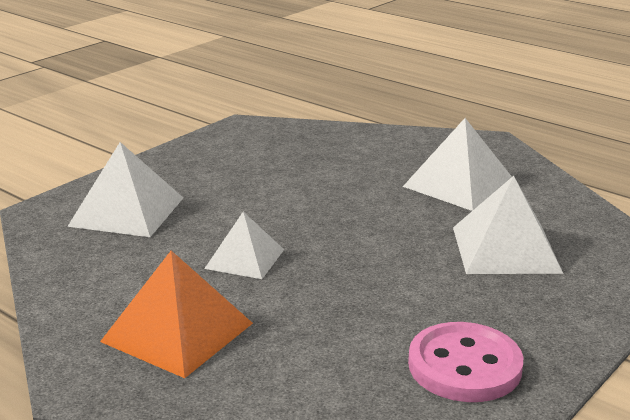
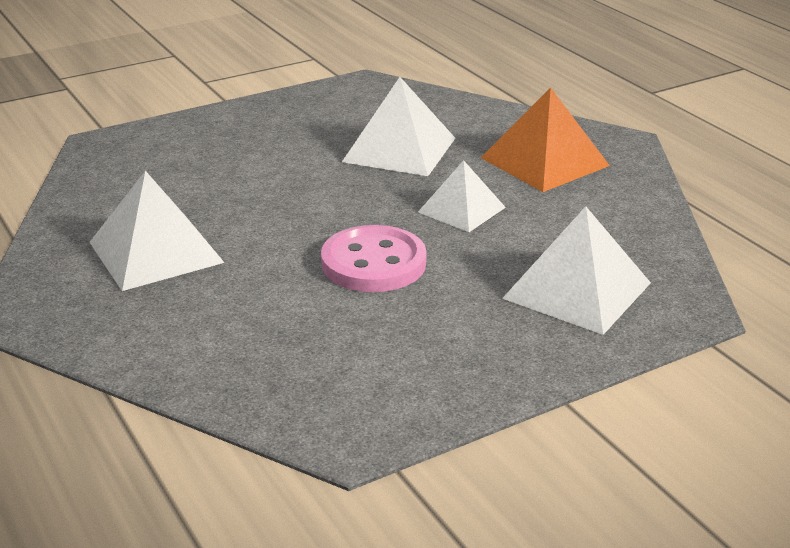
camera: 160 degrees left, 5 degrees up
(464, 366) = (344, 109): pink button -> pink button (373, 263)
(505, 249) = (208, 175): white pyramid -> white pyramid (399, 149)

